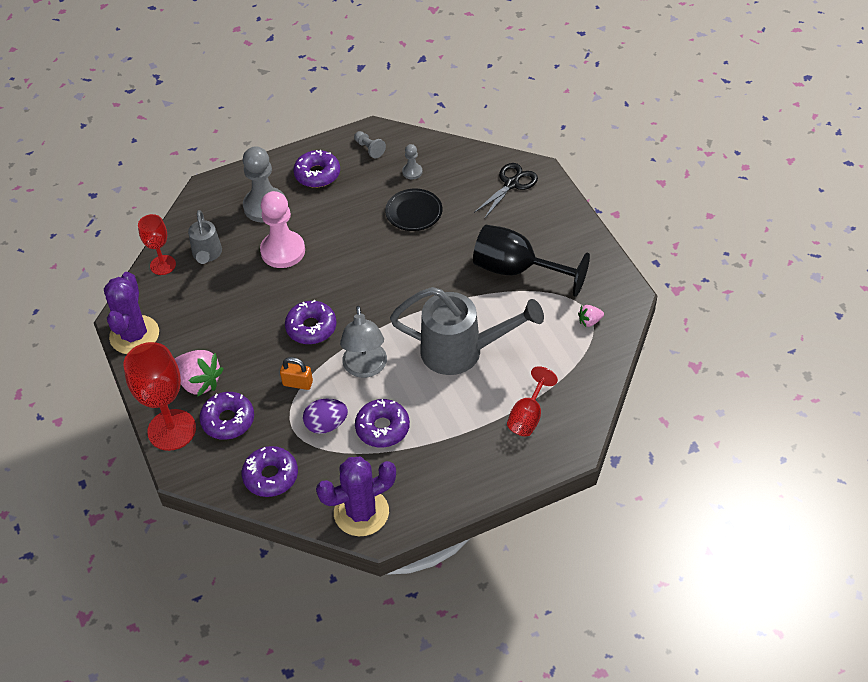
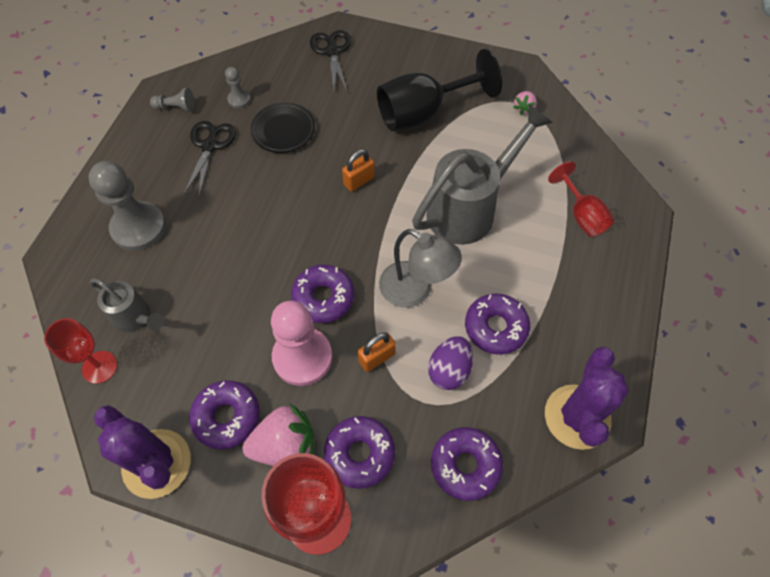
camera: 50 degrees left, 10 degrees up
(283, 251) = (208, 253): pink pawn -> pink pawn (302, 357)
(317, 174) = (154, 162): purple donut -> purple donut (227, 417)
(359, 188) = (210, 146): none -> black scissors
(418, 279) = (359, 181): none -> orange padlock

